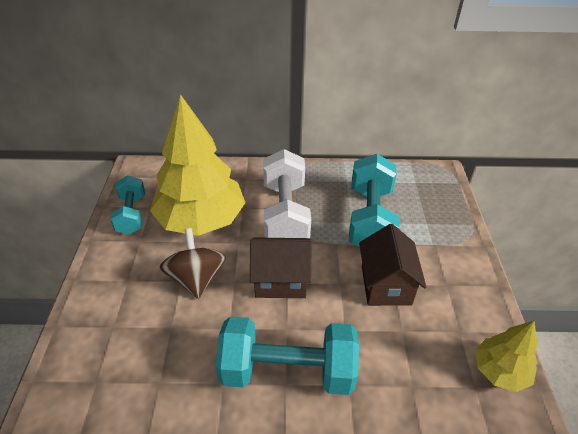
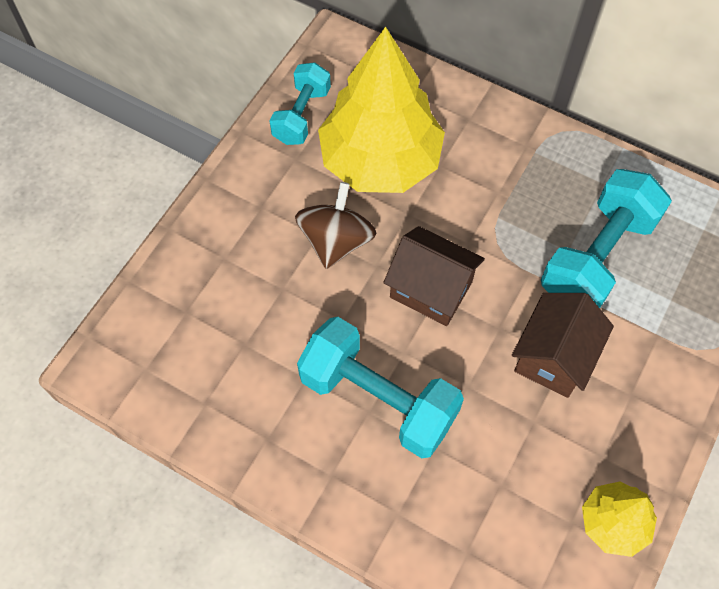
camera: 30 degrees right, 20 degrees up
(285, 214) = (489, 199): white dumbbell -> none

